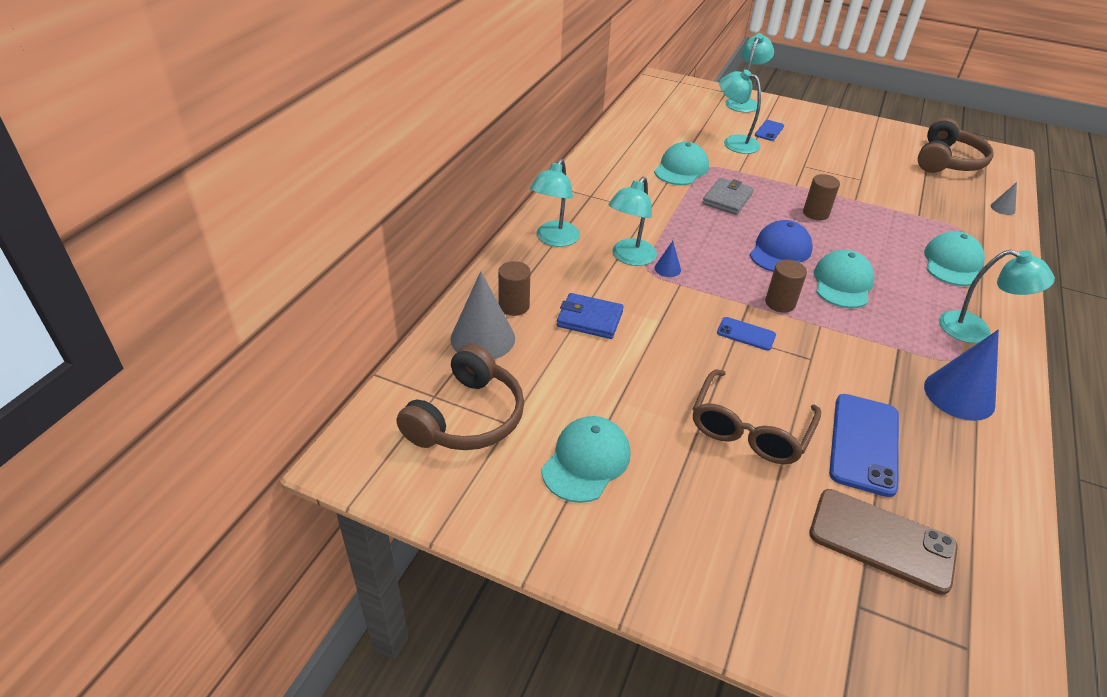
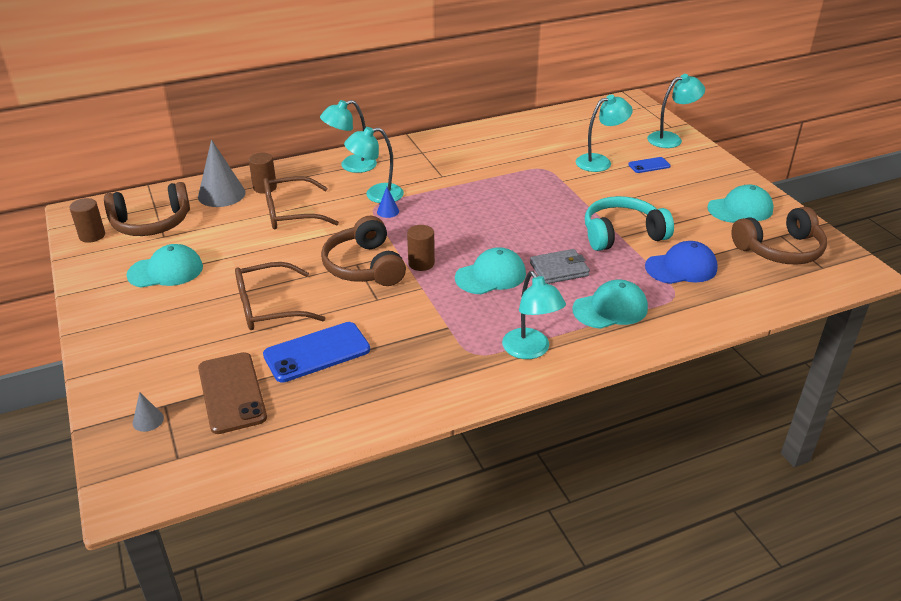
camera: 45 degrees right, 5 degrees down
(589, 319) = (291, 213): blue wallet -> brown glasses
(681, 169) = (519, 162): turquoise cap -> turquoise cap (740, 209)
(727, 199) = (514, 193): grey wallet -> grey wallet (559, 269)
(734, 142) = (600, 162): turquoise lamp -> turquoise lamp turned 75 degrees clockwise
(746, 334) = (364, 266): blue phone -> brown headphones
(780, 251) = (485, 238): blue cap -> blue cap (681, 267)
(815, 213) = (565, 230): brown cylinder -> brown cylinder (92, 235)
(853, 197) = (622, 234): none -> turquoise headphones
(959, 395) = (432, 371): blue cone -> none
(1002, 208) = (754, 302): grey cone -> grey cone (148, 420)

